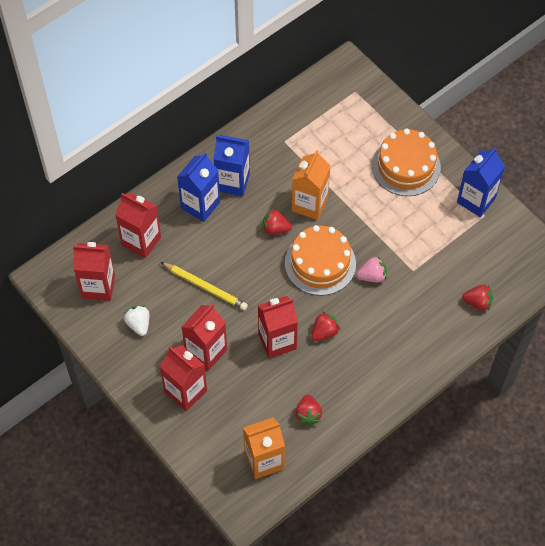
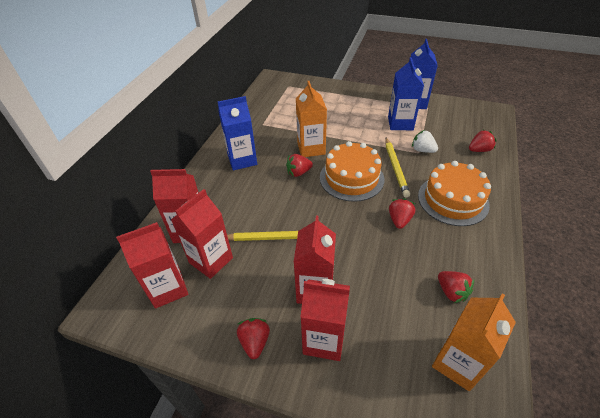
camera: 30 degrees left, 15 degrees down
(137, 365) = (255, 342): none -> red strawberry
(138, 324) = (231, 301): white strawberry -> white strawberry (422, 150)
(200, 205) = (226, 184): blue carton -> blue carton (400, 123)
(277, 341) = (369, 246): red carton -> red carton (211, 260)
(372, 276) = (395, 168): pink strawberry -> yellow pencil
(406, 166) = (355, 105): orange cake -> orange cake (453, 200)

